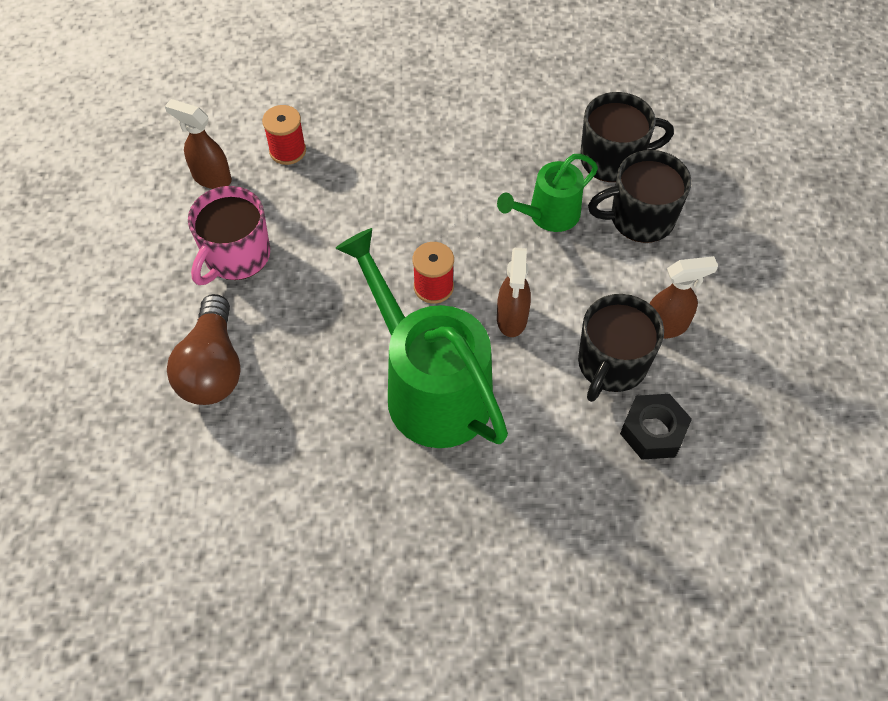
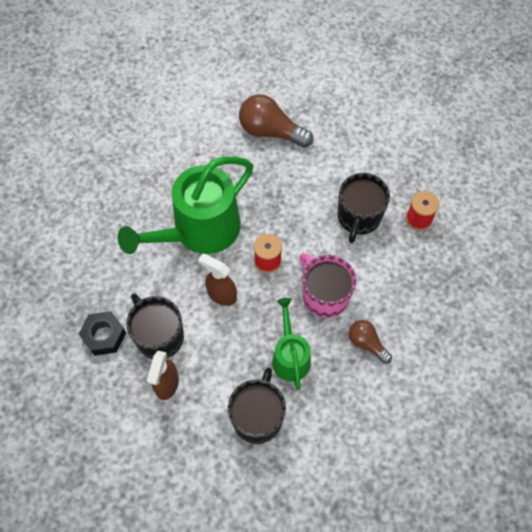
camera: 115 degrees right, 5 degrees up
(211, 178) = (413, 170): brown spray bottle -> none
(236, 256) = (343, 165): pink mug -> pink mug (324, 295)
(430, 387) = (199, 230): green watering can -> green watering can turned 150 degrees clockwise
(487, 149) = (367, 343): none -> brown light bulb
(612, 159) = (319, 427): black mug -> black mug (358, 217)

